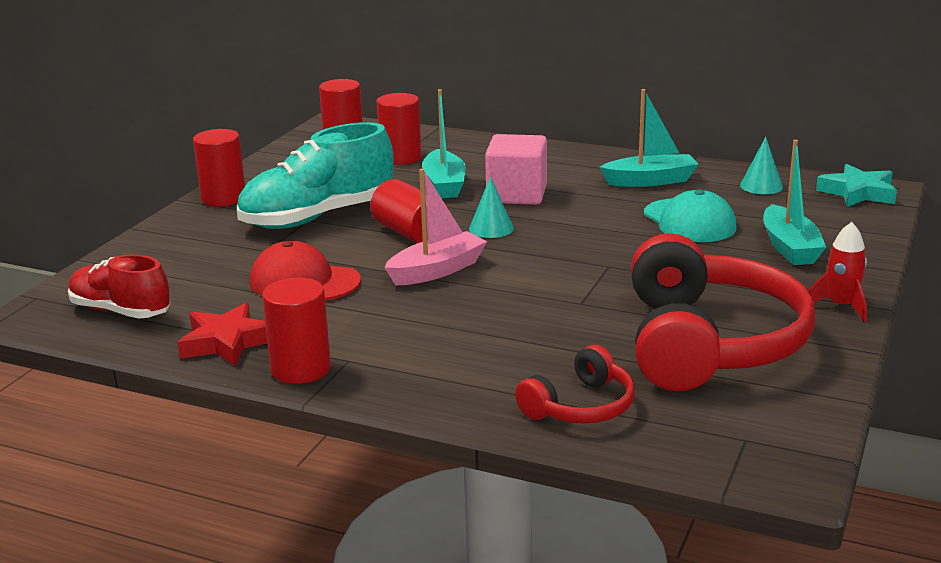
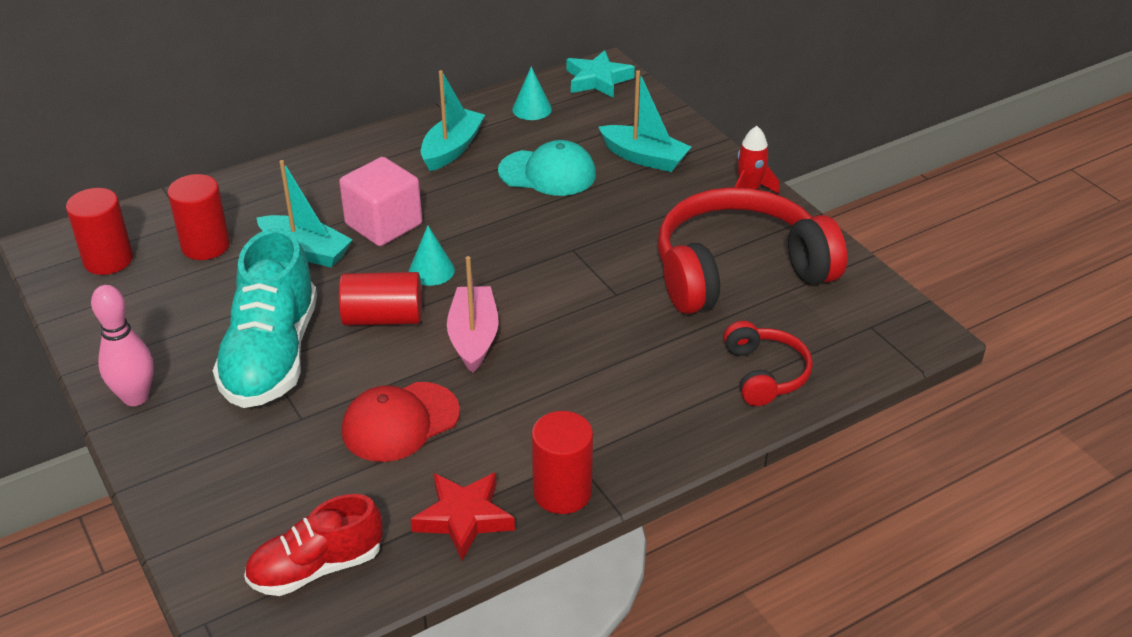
camera: 55 degrees left, 15 degrees up
(223, 198) = (135, 397): red cylinder -> pink bowling pin
(709, 343) = (738, 270): red headphones -> red headphones turned 60 degrees counterclockwise

